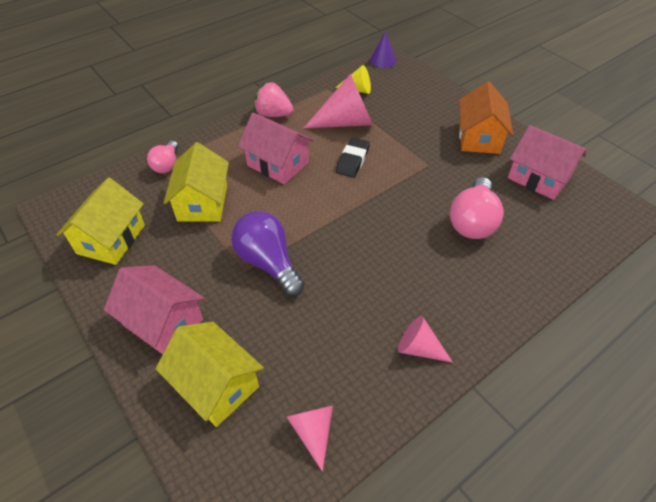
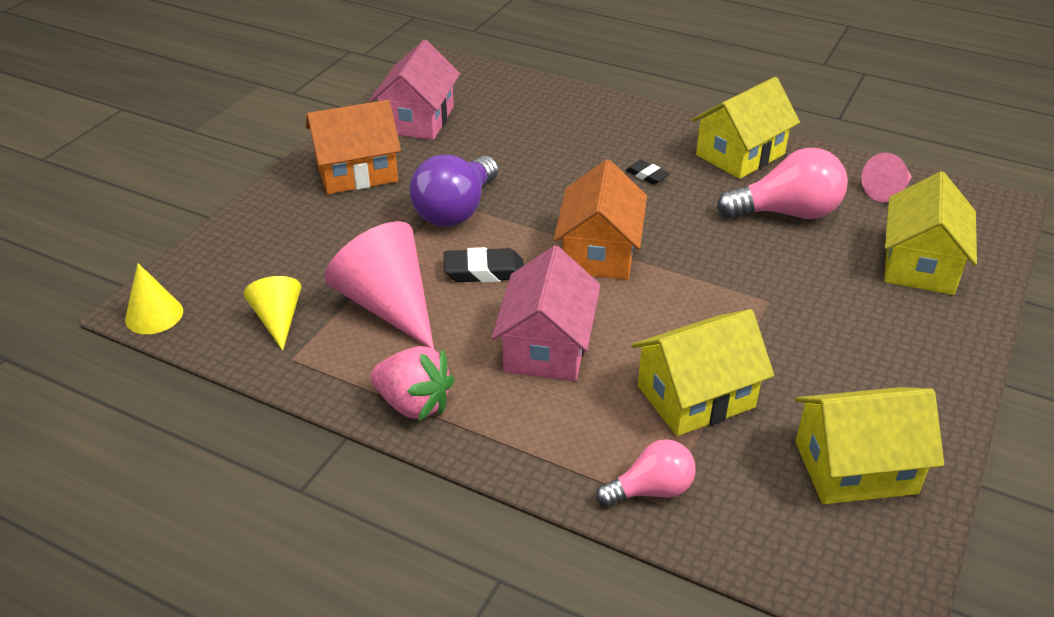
camera: 115 degrees left, 10 degrees down
(163, 322) = (905, 338): pink house -> none
(268, 263) = (738, 286): purple light bulb -> purple light bulb (456, 210)
(273, 114) = (414, 404): pink strawberry -> pink strawberry turned 60 degrees counterclockwise
(341, 212) = (599, 252): none -> orange house
(383, 60) = (154, 315): purple cone -> yellow cone
(415, 271) = (647, 175): none -> black eraser
(418, 348) = (740, 154): pink cone -> yellow house
(472, 221) = (533, 152): pink light bulb -> pink light bulb (787, 213)

